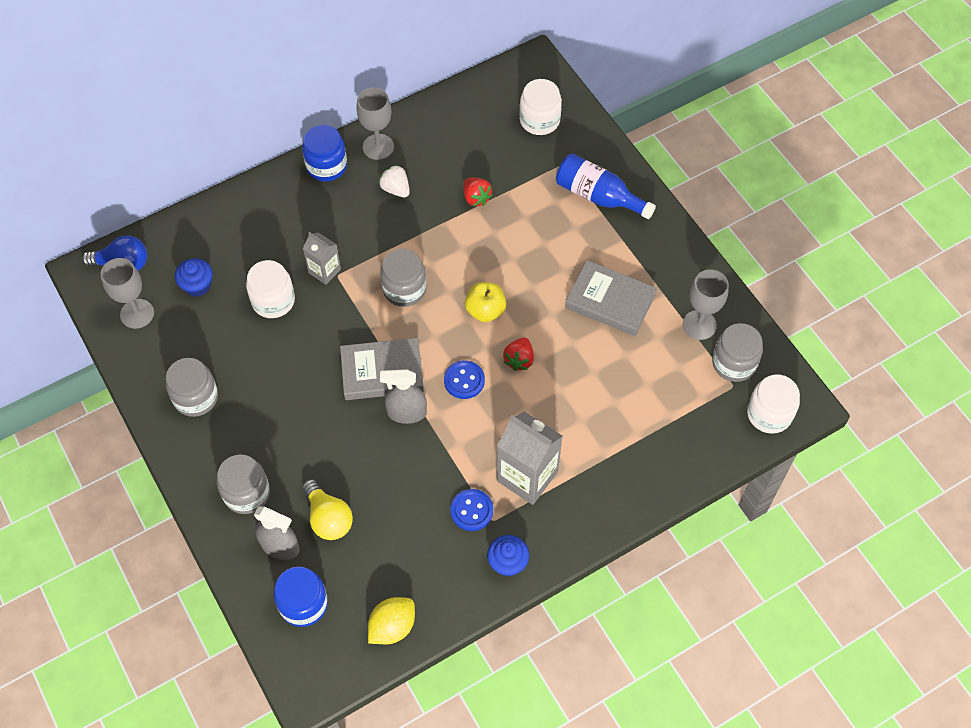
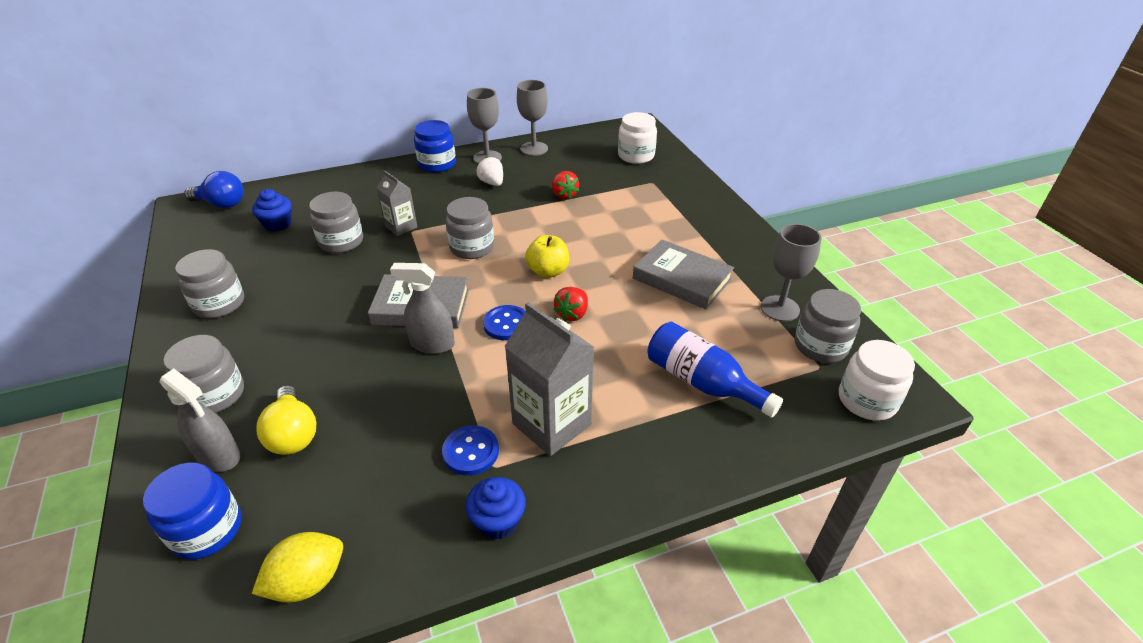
camera: 10 degrees right, 20 degrees down
(137, 314) = (209, 237): grey goblet -> grey goblet (534, 149)
(273, 300) = (341, 241): white jar -> grey jar
(598, 196) = (682, 205): blue bottle -> blue bottle (702, 382)

